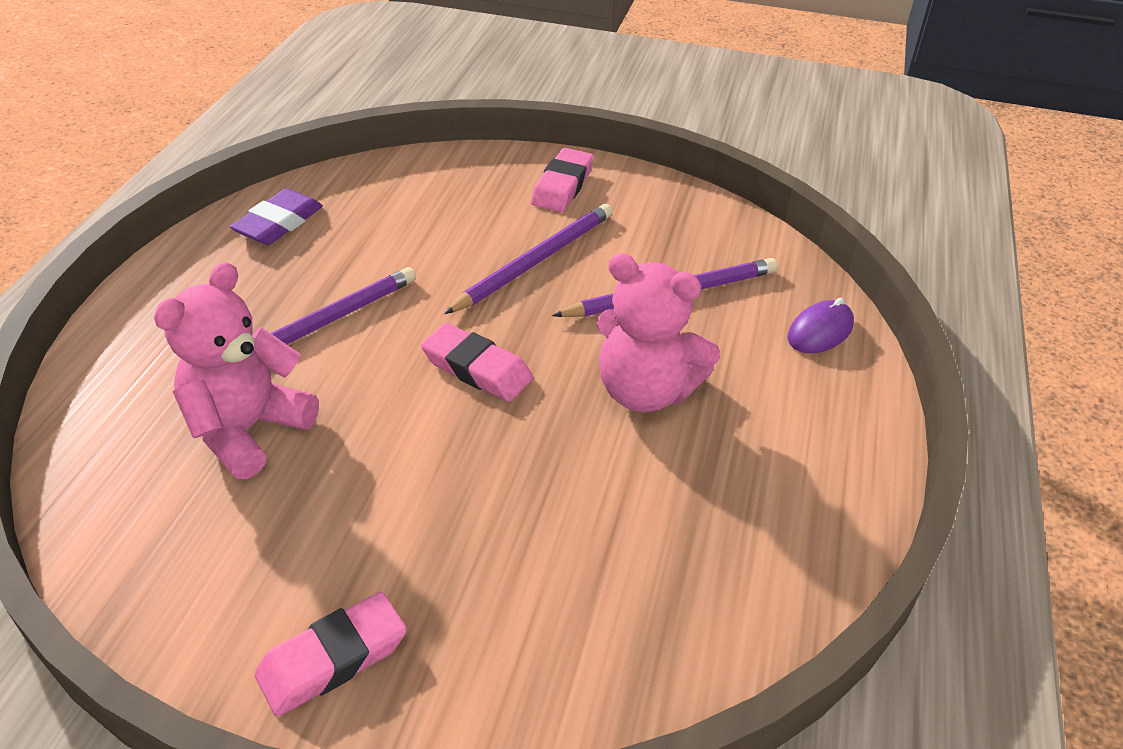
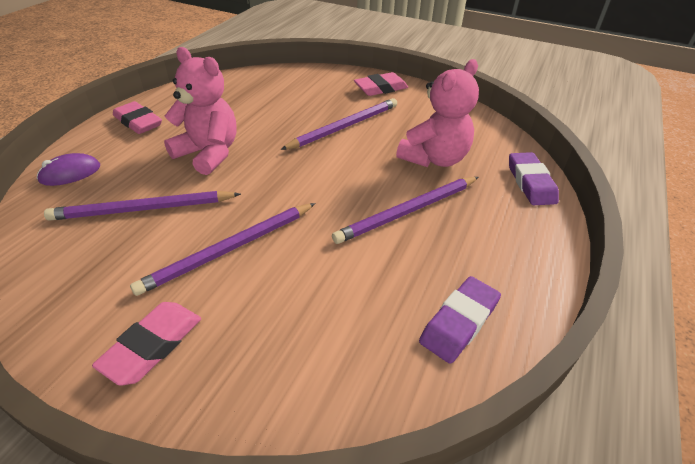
camera: 170 degrees left, 0 degrees up
(94, 399) = (530, 183): none -> purple eraser
(418, 491) = (344, 127): none -> purple pencil
(477, 369) = (302, 175): pink eraser -> pink eraser (138, 122)

